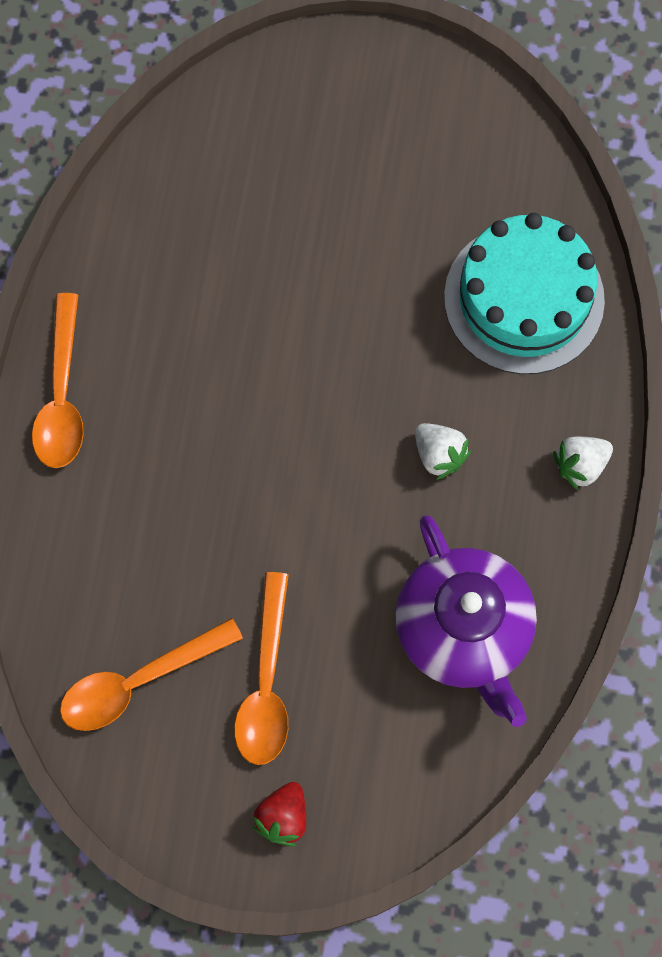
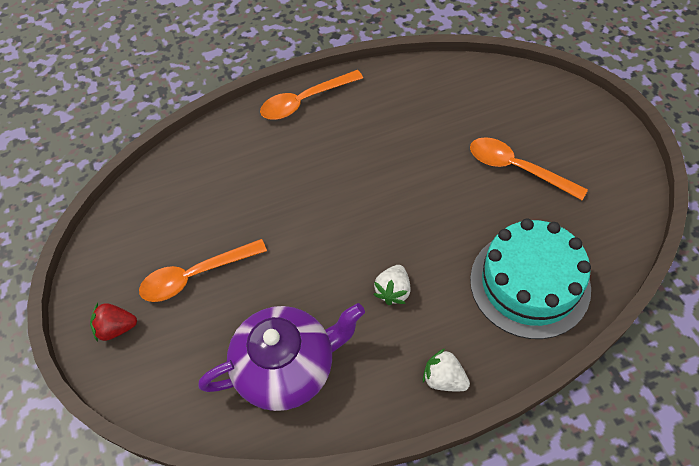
camera: 65 degrees right, 15 degrees down
(138, 682) = (165, 214): orange spoon -> orange spoon (516, 168)
(464, 630) = (288, 367): purple teapot -> purple teapot turned 150 degrees counterclockwise

